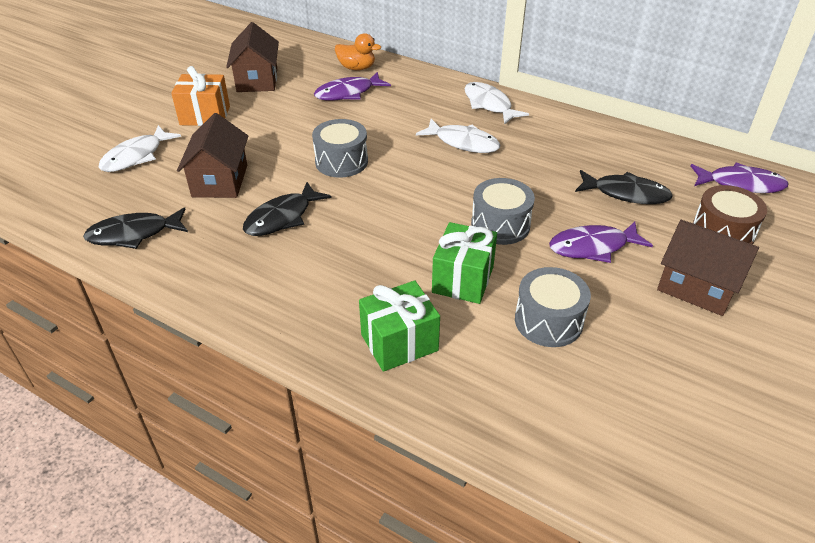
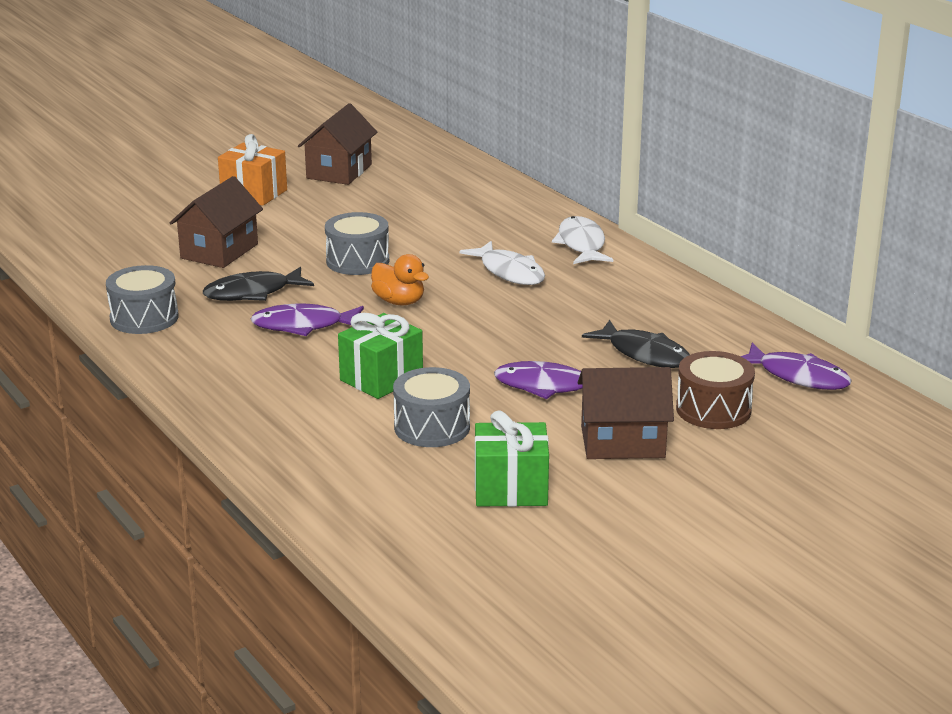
camera: 25 degrees right, 15 degrees down
(134, 234) = (103, 275): black fish -> none
(136, 156) = (156, 215): white fish -> none
(348, 93) = (428, 202): purple fish -> purple fish (303, 326)
(357, 68) = (463, 180): orange duck -> orange duck (399, 301)
(399, 342) = (271, 406): green gift -> green gift (510, 489)
(500, 225) = (469, 347): grey drum -> grey drum (144, 318)
(697, 287) = (622, 442): brown house -> brown house turned 60 degrees counterclockwise

